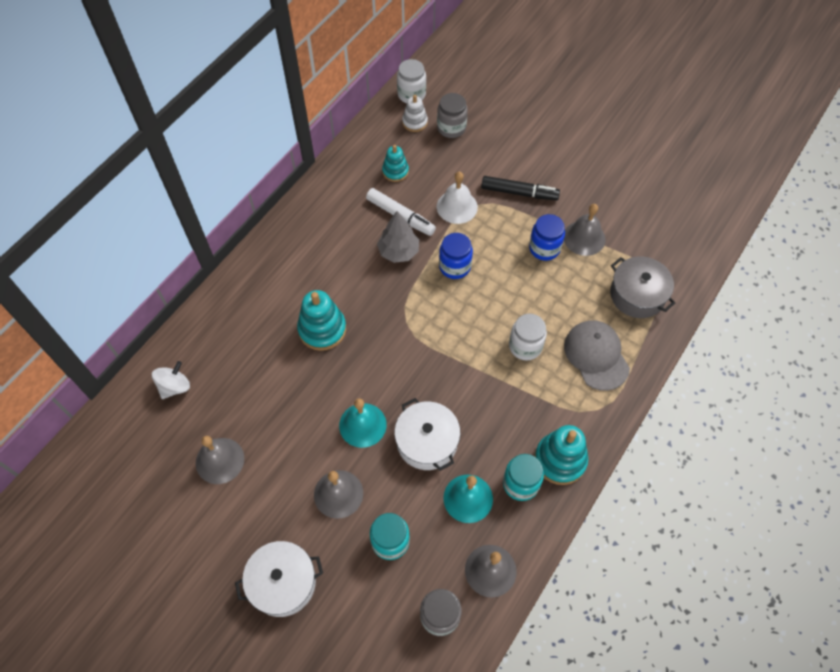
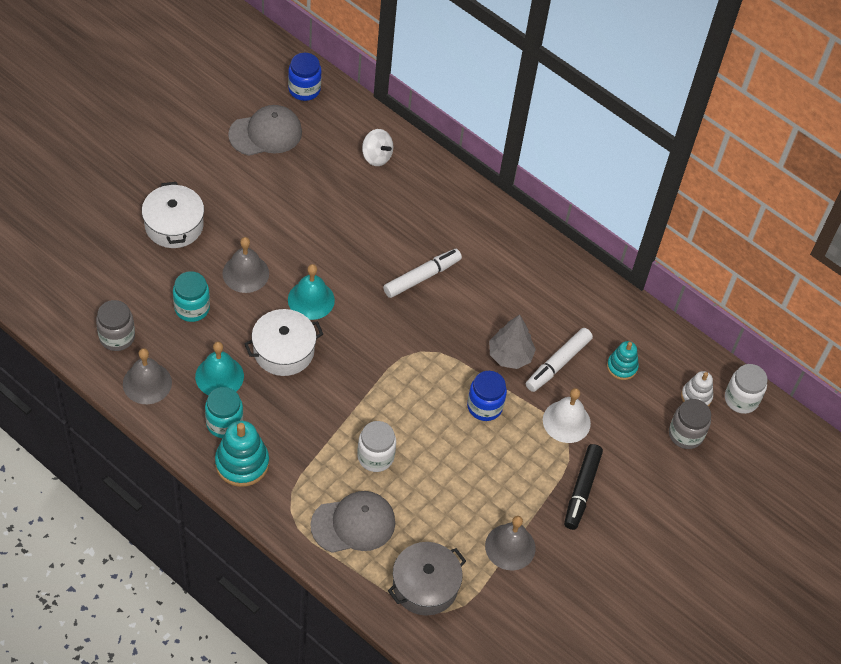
camera: 90 degrees right, 5 degrees down
(146, 504) = (266, 133): none -> grey cap
(220, 460) = (296, 187): grey bell -> none
(322, 329) = (422, 277): turquoise stacking toy -> white marker
(544, 248) = (499, 501): blue jar -> blue jar (304, 89)

